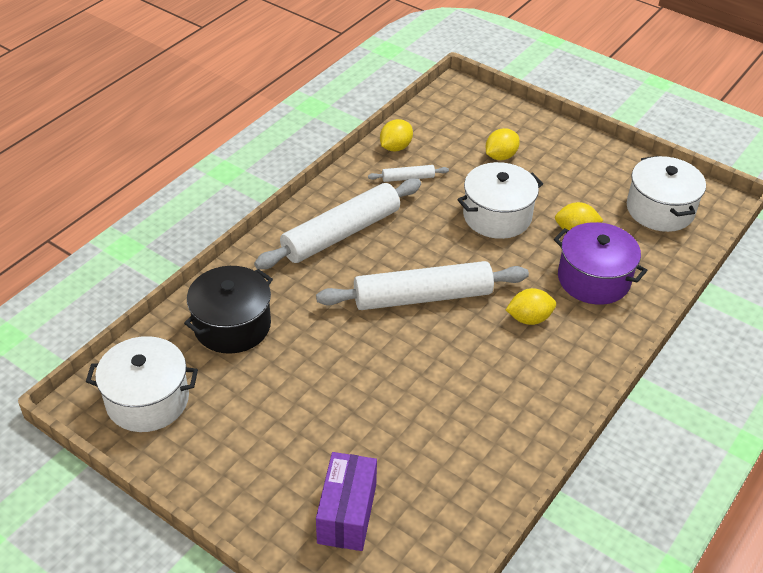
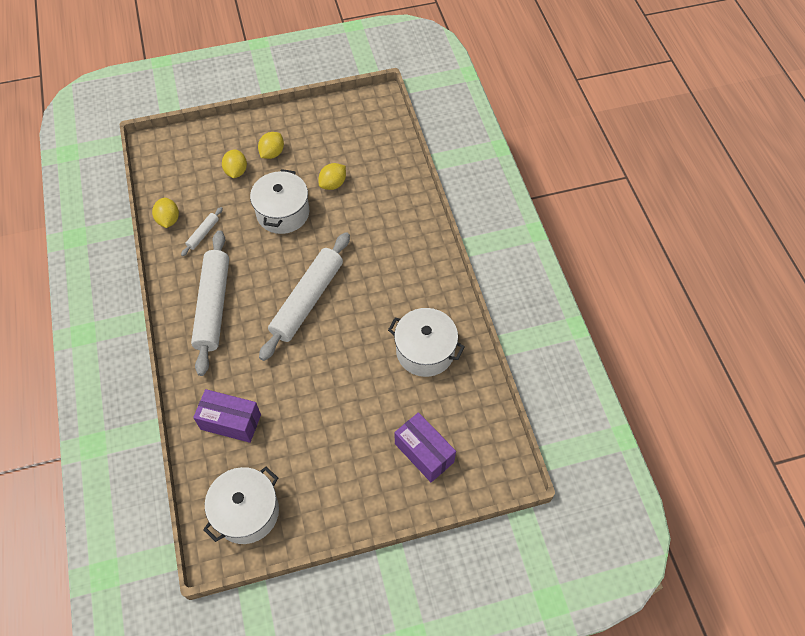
camera: 50 degrees left, 15 degrees up
(232, 325) = (230, 422): black pot -> purple box
(529, 318) = (373, 259): yellow lemon -> yellow lemon (272, 153)
(593, 279) = (376, 205): purple pot -> none
(660, 209) = (357, 131): white pot -> white pot (425, 351)

